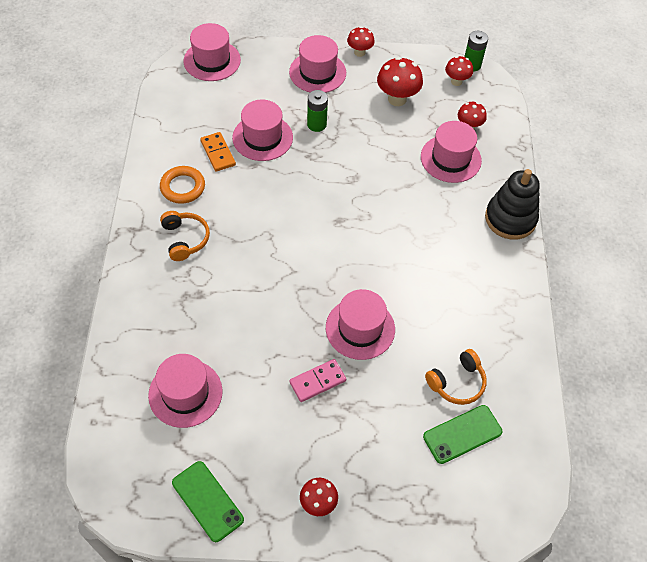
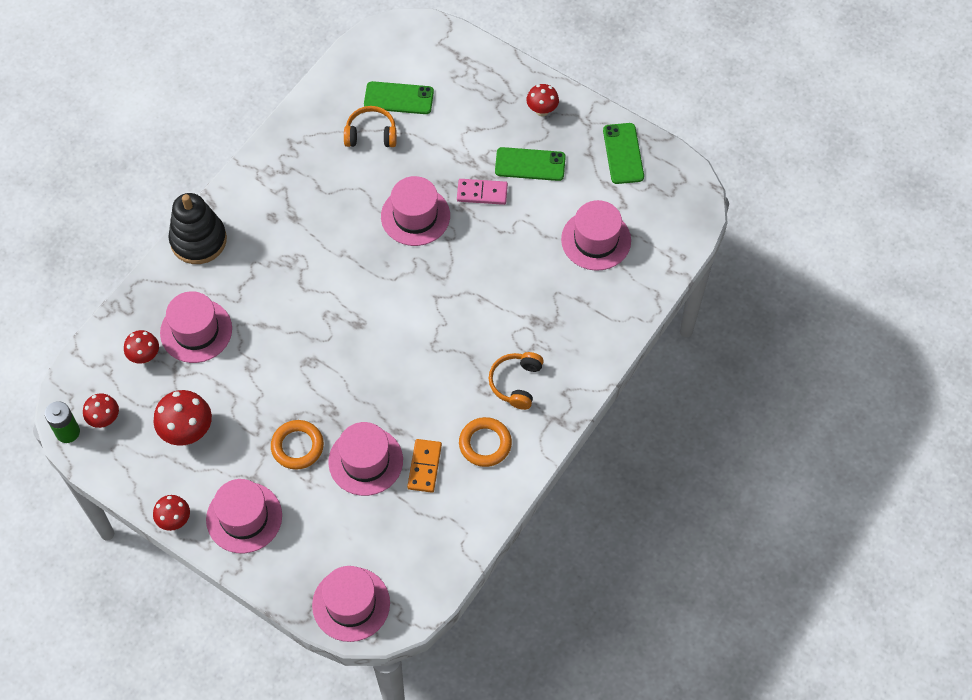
camera: 145 degrees left, 5 degrees up
(292, 435) = (530, 164): none -> green phone
(316, 124) = (297, 446): green battery -> orange ring

